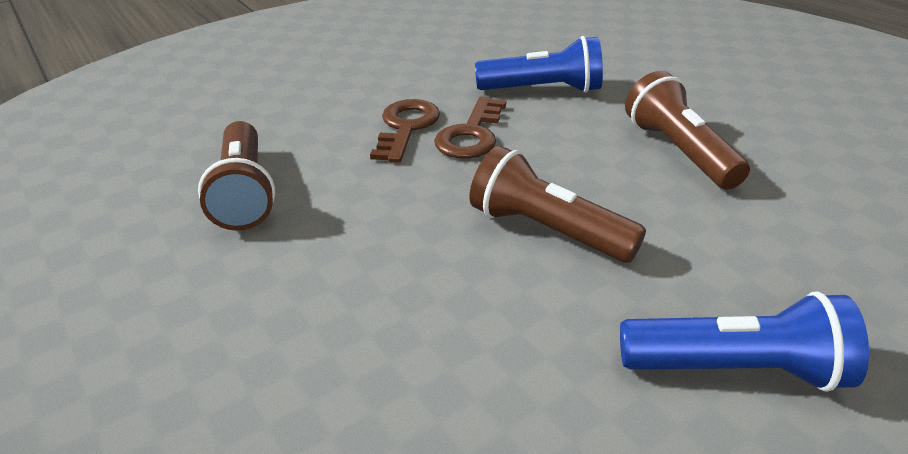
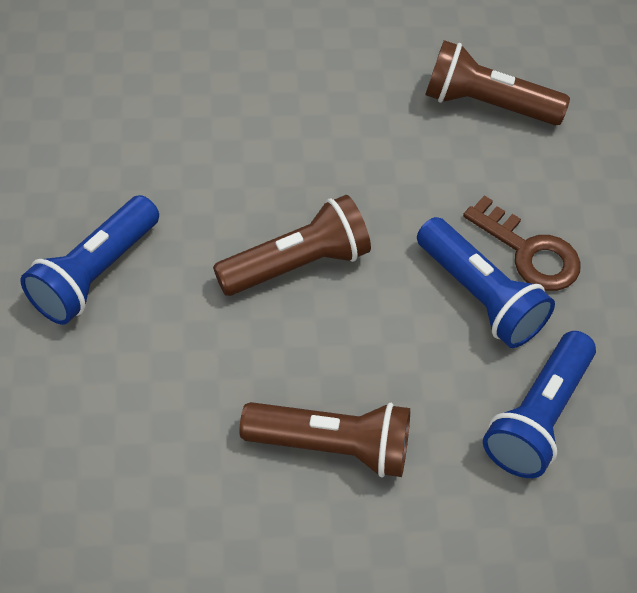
camera: 115 degrees right, 20 degrees up
(471, 134) = (480, 296): brown key -> blue flashlight

